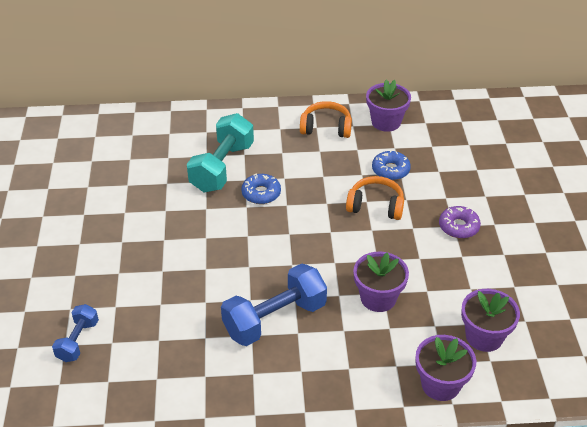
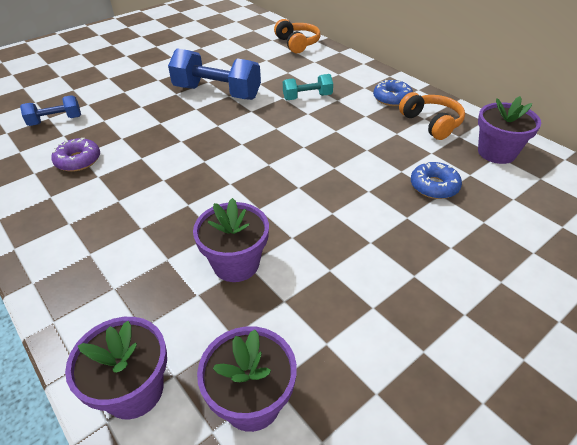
camera: 55 degrees right, 0 degrees up
(222, 167) = (307, 97): turquoise dumbbell -> turquoise dumbbell, size x0.55
(261, 193) = (301, 128): blue donut -> blue donut (392, 98)
(274, 319) = (149, 205): blue dumbbell -> blue dumbbell (217, 93)
(375, 206) = (369, 200): orange headphones -> orange headphones (297, 43)
(458, 227) = (418, 281): purple donut -> purple donut (78, 160)

